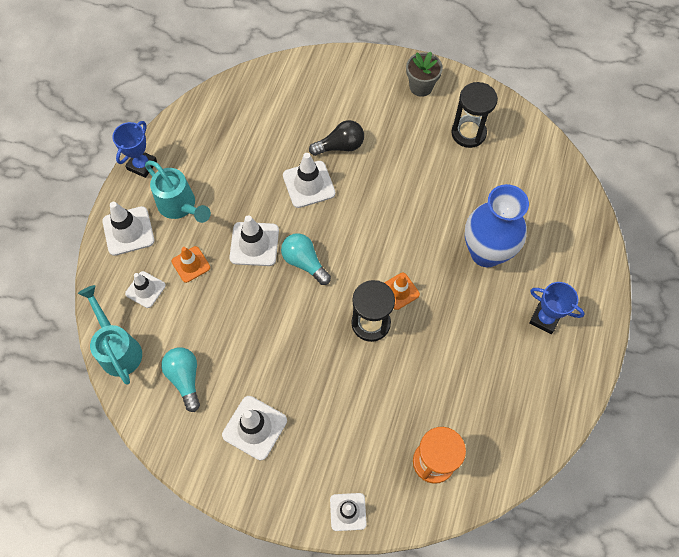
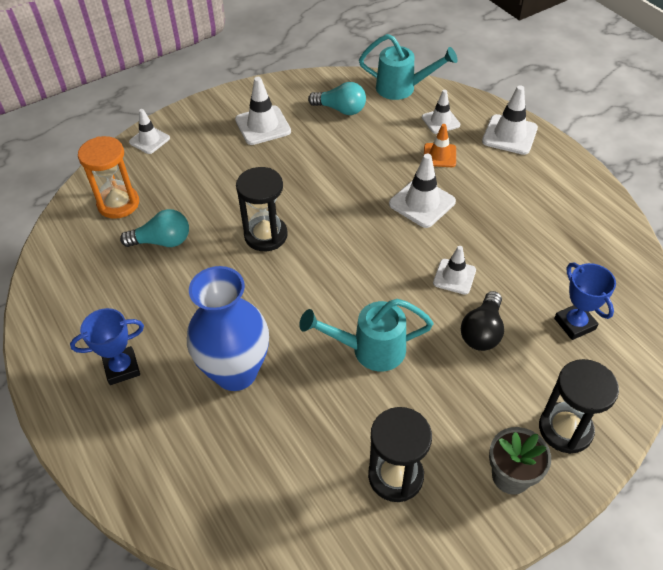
camera: 130 degrees right, 15 degrees down
(142, 165) = (580, 172): blue trophy -> blue trophy (574, 324)
(180, 207) = (508, 175): turquoise watering can -> turquoise watering can (369, 350)
(304, 262) = (370, 225): turquoise light bulb -> turquoise light bulb (162, 241)
(309, 184) = (454, 276): white traffic cone -> white traffic cone, size x0.66
(372, 78) = (565, 429): none -> black hourglass
(399, 291) = (272, 274): orange traffic cone -> none

